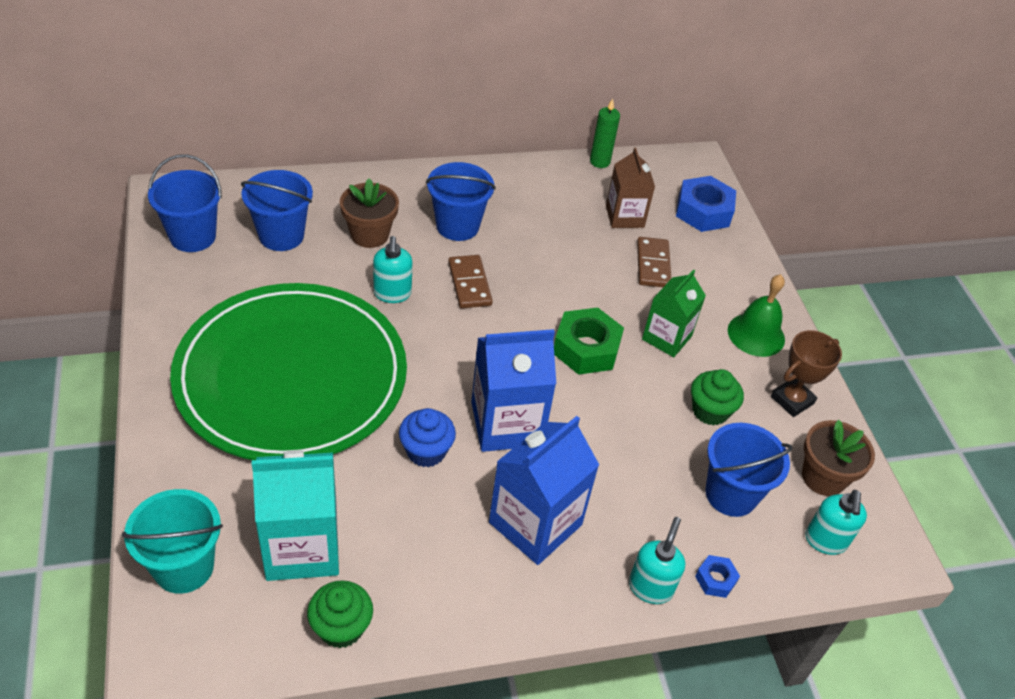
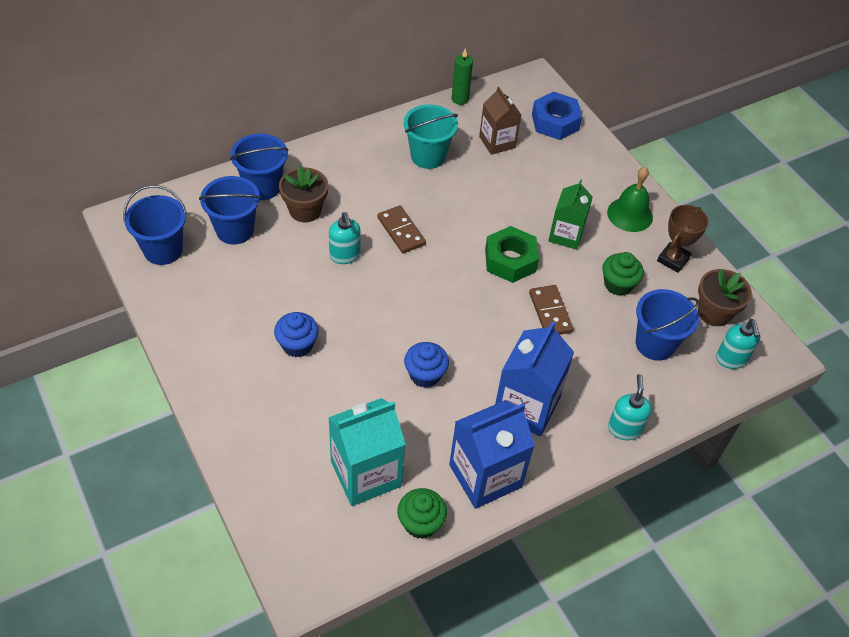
camera: 15 degrees left, 5 degrees up
(184, 567) = (286, 514): turquoise bucket -> turquoise bucket (428, 156)
(291, 376) = (297, 345): green plate -> blue cupcake
(457, 226) = (371, 184): blue bucket -> blue bucket (262, 186)
(506, 424) = (475, 336): blue carton -> blue carton (485, 476)
(653, 265) = (534, 177): brown domino -> brown domino (550, 312)
(715, 579) = (666, 410): blue nut -> none

